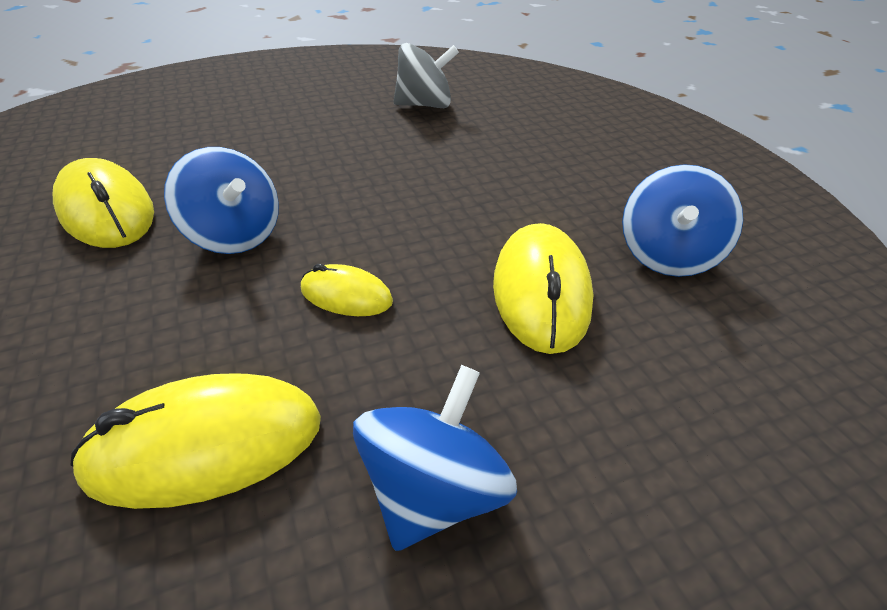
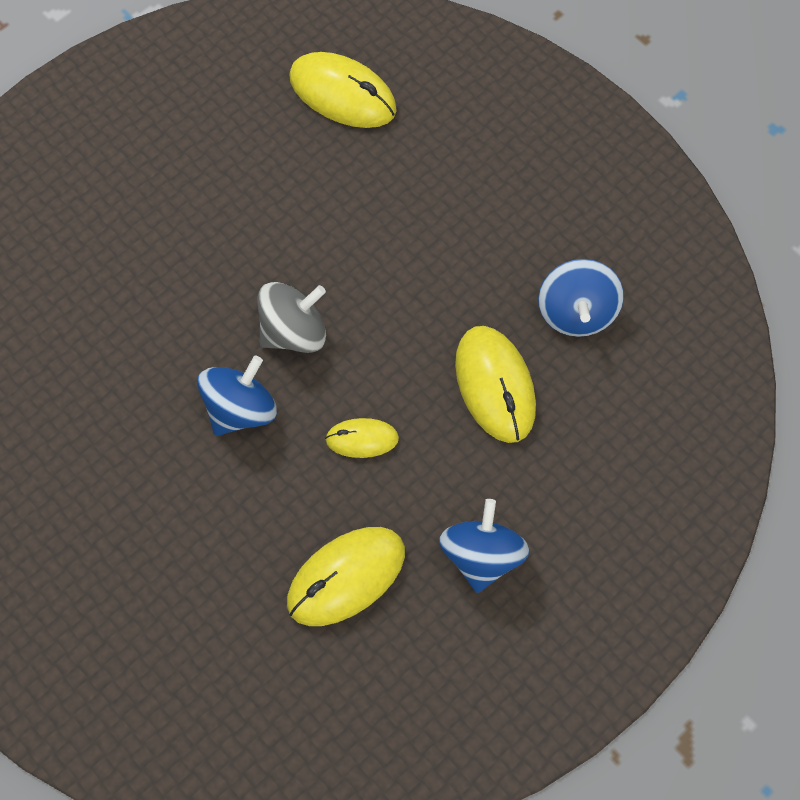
camera: 20 degrees left, 25 degrees up
(107, 211) = (113, 420): yellow mouse -> yellow mouse (342, 94)
(235, 235) = (240, 409): blue spinning top -> blue spinning top turned 75 degrees counterclockwise
(425, 105) = (296, 146): grey spinning top -> grey spinning top (293, 331)

